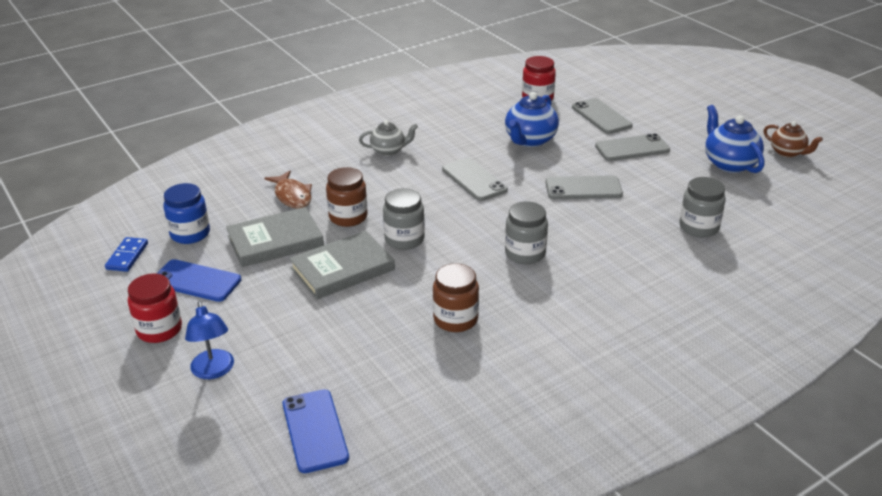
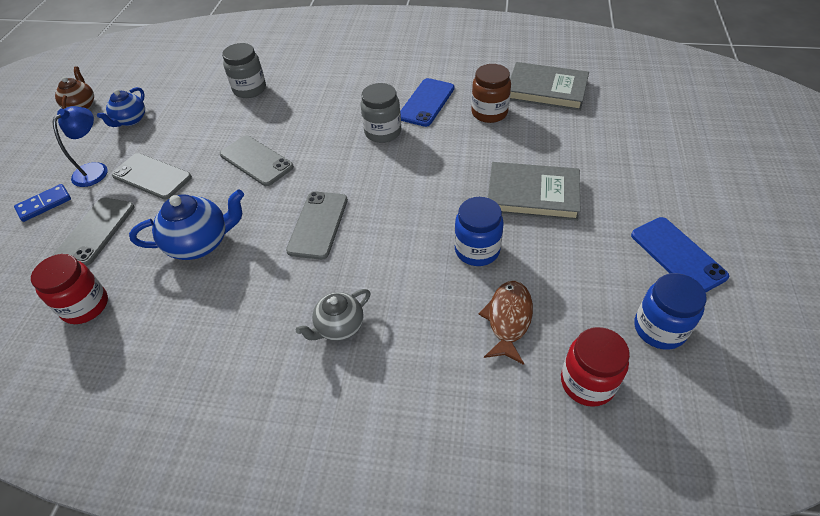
camera: 135 degrees left, 15 degrees up
(127, 256) = (748, 336): blue domino -> blue domino (44, 204)
(159, 329) = (732, 219): red jar -> red jar (587, 382)
(214, 371) = (695, 161): blue lamp -> blue lamp (95, 169)
(275, 241) = (571, 261): grey book -> grey book (546, 90)
(315, 430) = (642, 94): blue phone -> blue phone (426, 102)
(348, 217) = (477, 250): brown jar -> blue jar
(389, 150) = (339, 327): grey teapot -> grey teapot turned 75 degrees counterclockwise
(404, 239) = (453, 195): grey jar -> none
(729, 163) = (130, 120): blue teapot -> blue teapot, size x0.65

